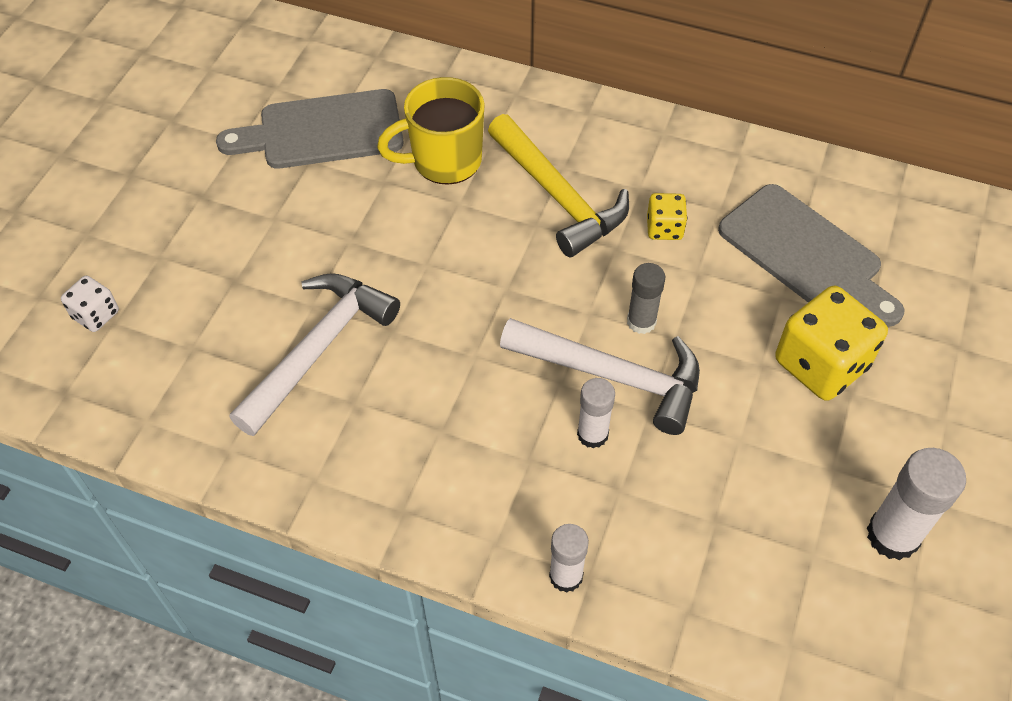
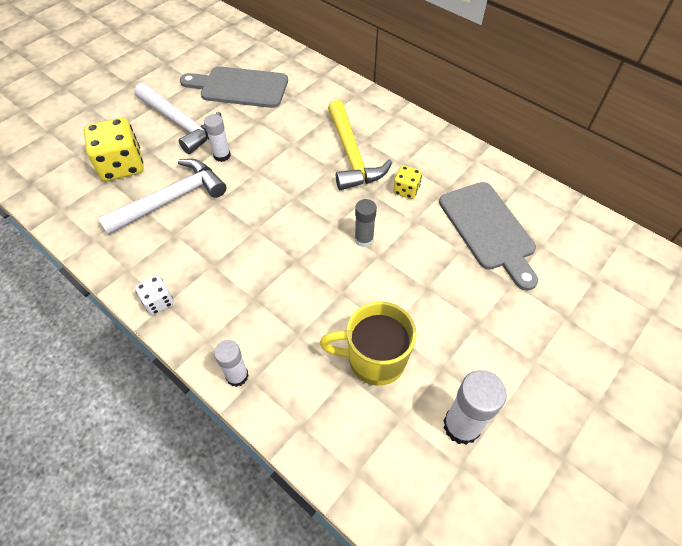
camera: 20 degrees right, 0 degrees up
(96, 315) = (69, 148): white dice -> white dice (158, 302)
(444, 161) = (297, 119): yellow mug -> yellow mug (374, 359)
(592, 434) = (299, 296): white glue stick -> white glue stick (222, 155)
(612, 376) = (329, 266): white hammer -> white hammer (181, 123)
(821, 364) = (466, 299): yellow dice -> yellow dice (122, 166)

